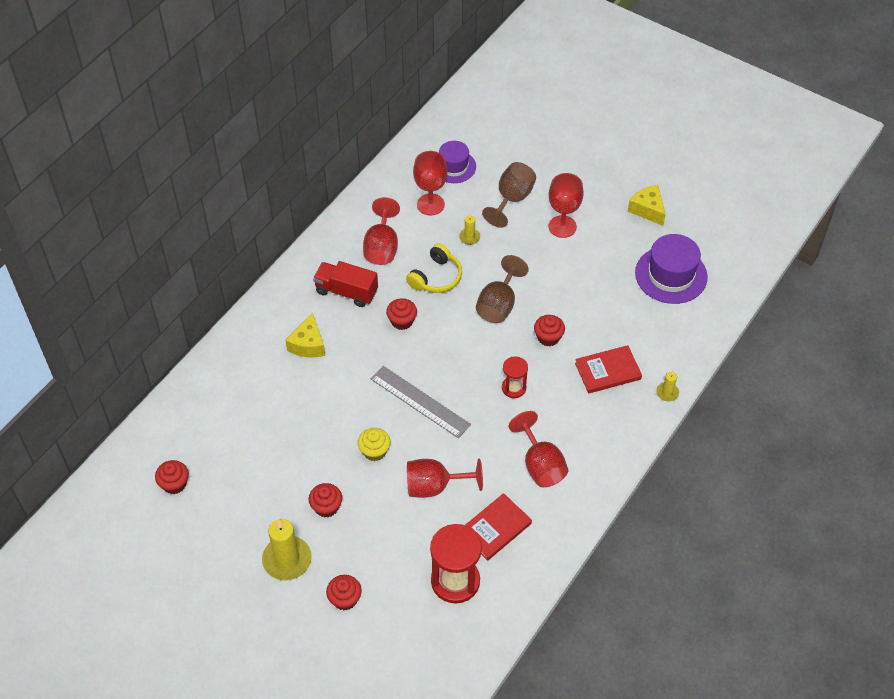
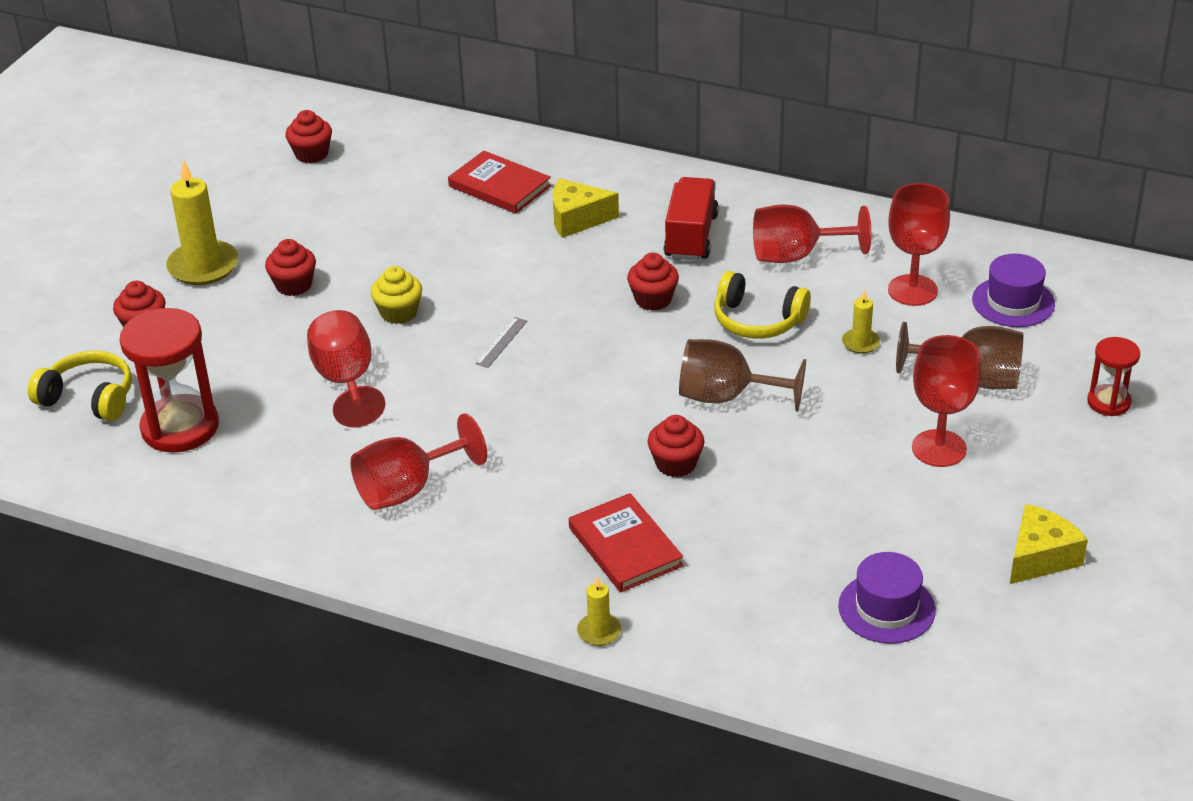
camera: 80 degrees right, 15 degrees down
(411, 634) = (89, 398): none -> yellow headphones
(420, 401) = (501, 342): grey ruler -> grey ruler, size x0.44
(495, 528) = (278, 455): red book -> red book (499, 186)
(513, 388) = (555, 438): red hourglass -> red hourglass (1108, 402)
(671, 275) = (886, 608): purple hat -> purple hat, size x0.65

